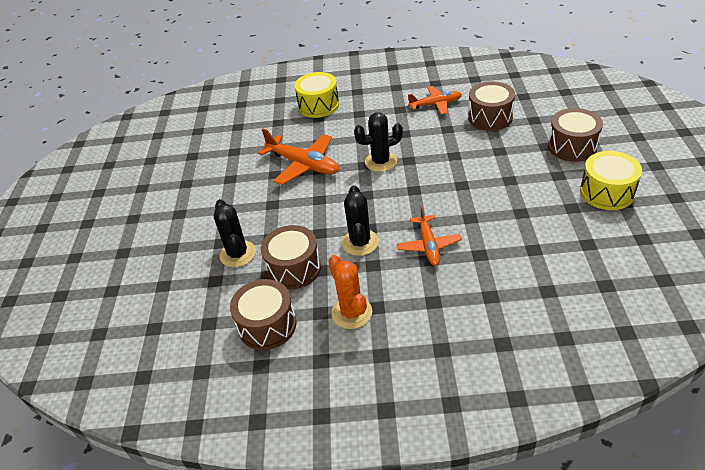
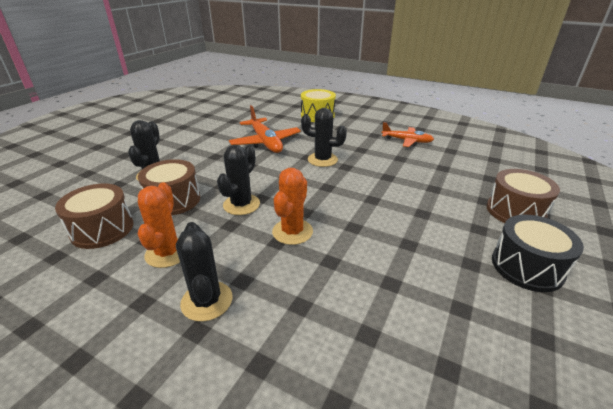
camera: 25 degrees right, 10 degrees down
(425, 328) = (207, 301): none -> black cactus
(428, 245) = (292, 232): orange plane -> orange cactus
(490, 117) = (447, 163): brown drum -> none
(606, 192) = (527, 267): yellow drum -> black drum

